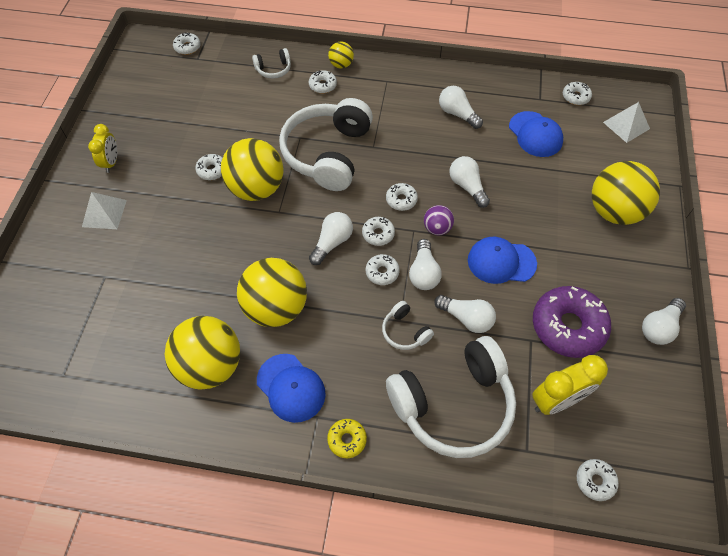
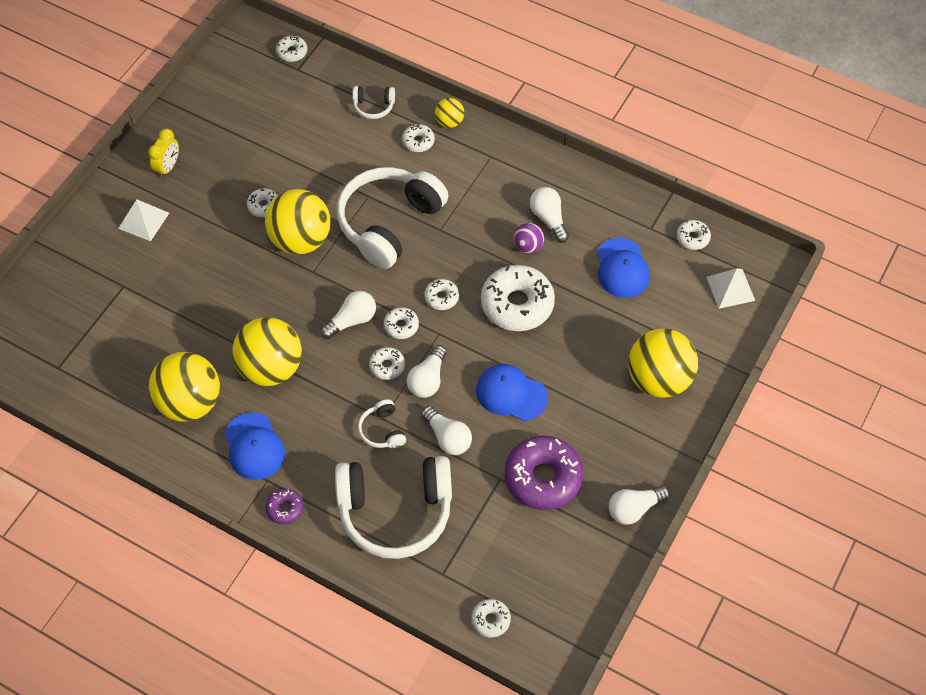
camera: 20 degrees right, 0 degrees up
(347, 440) = (285, 508): yellow donut -> purple donut
(437, 228) = (463, 339): purple ball -> purple ball (528, 246)
(467, 186) = (517, 304): white light bulb -> white donut
(556, 400) = (494, 541): yellow clock -> none

